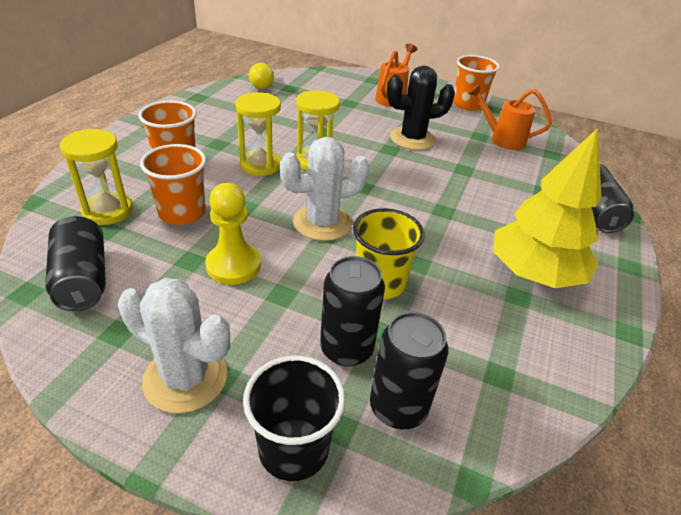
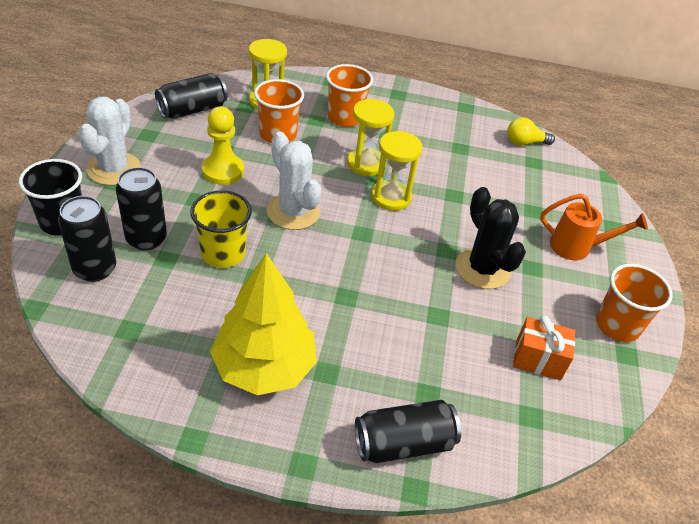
camera: 75 degrees right, 5 degrees up
(502, 139) = (538, 359): orange watering can -> orange gift

